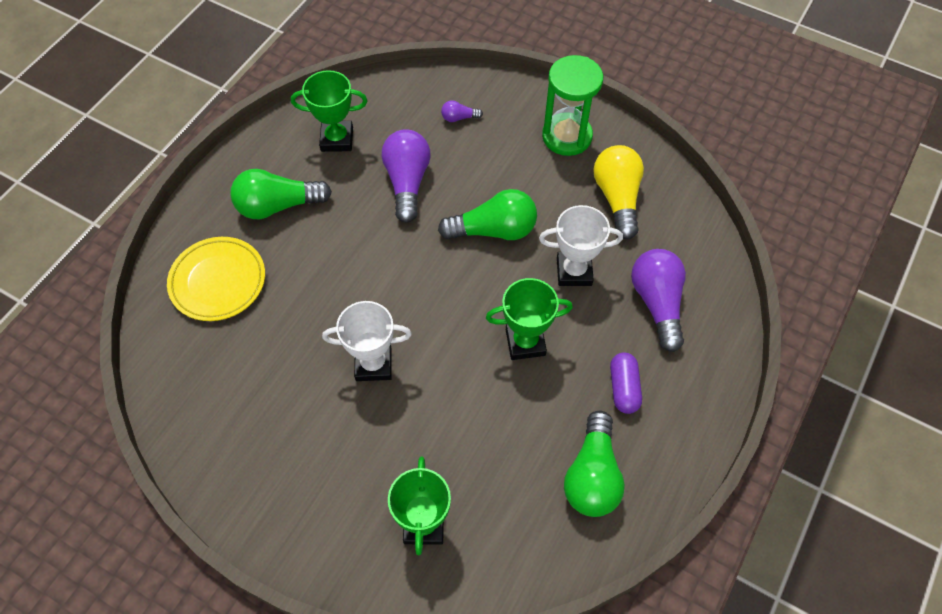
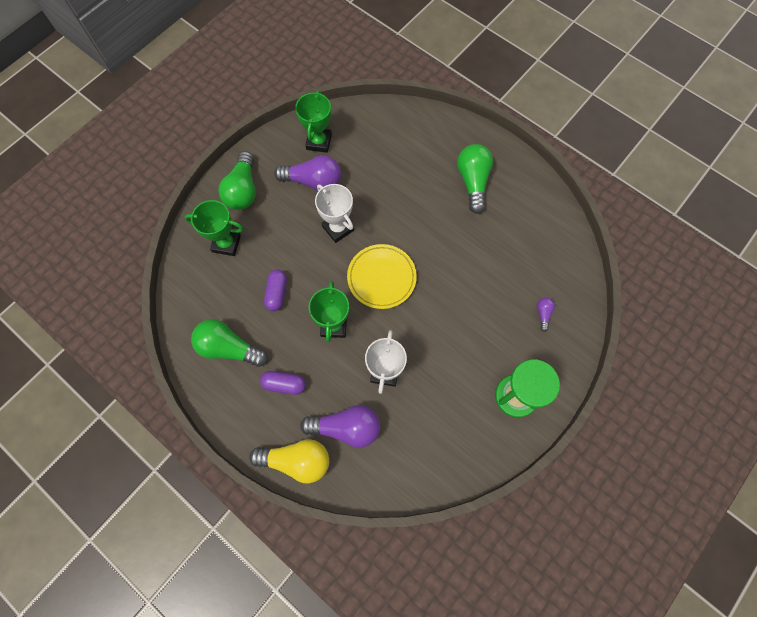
camera: 100 degrees right, 10 degrees up
(218, 281) = (417, 145): yellow plate -> yellow plate (381, 278)
(337, 139) = (529, 224): green trophy -> green trophy (319, 142)
(373, 364) = (338, 228): white trophy -> white trophy turned 45 degrees counterclockwise
(407, 182) = (483, 267): purple light bulb -> purple light bulb (313, 181)
(493, 427) = (277, 293): none -> purple capsule
(494, 230) = (430, 321): green light bulb -> green light bulb (243, 190)
(617, 198) = (447, 422): yellow light bulb -> yellow light bulb (296, 460)

